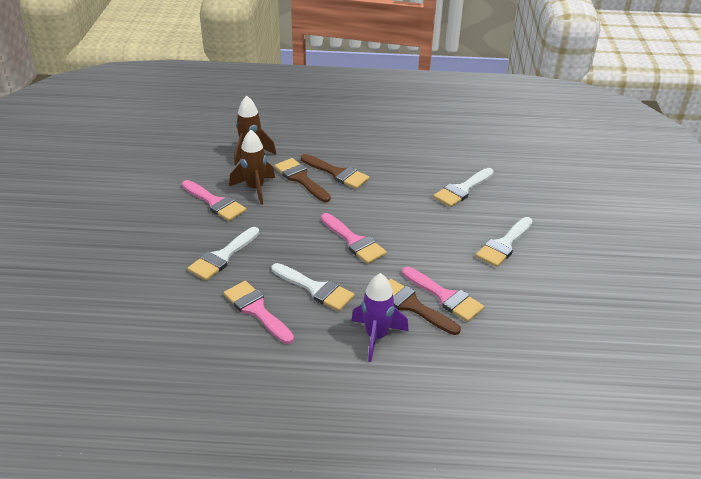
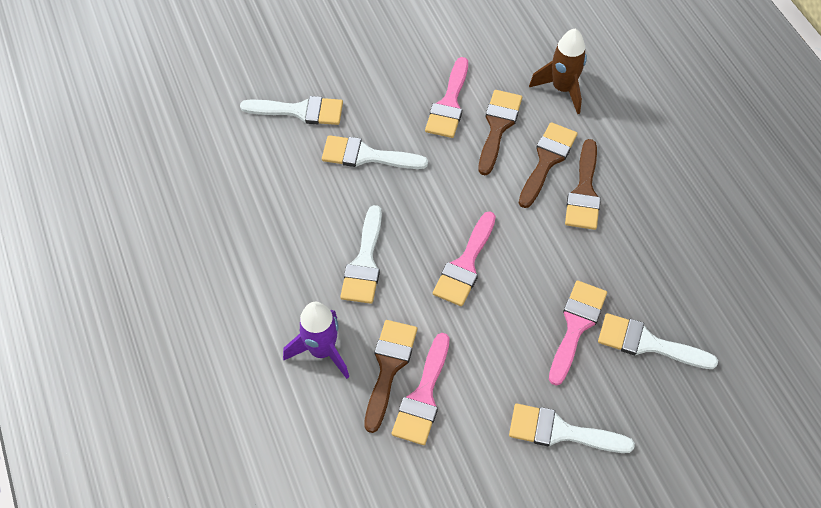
camera: 65 degrees right, 20 degrees up
(146, 277) = (300, 111): none -> white brush
(255, 189) = (498, 126): brown rocket -> brown brush
(256, 310) = (304, 224): pink brush -> pink brush (576, 326)

